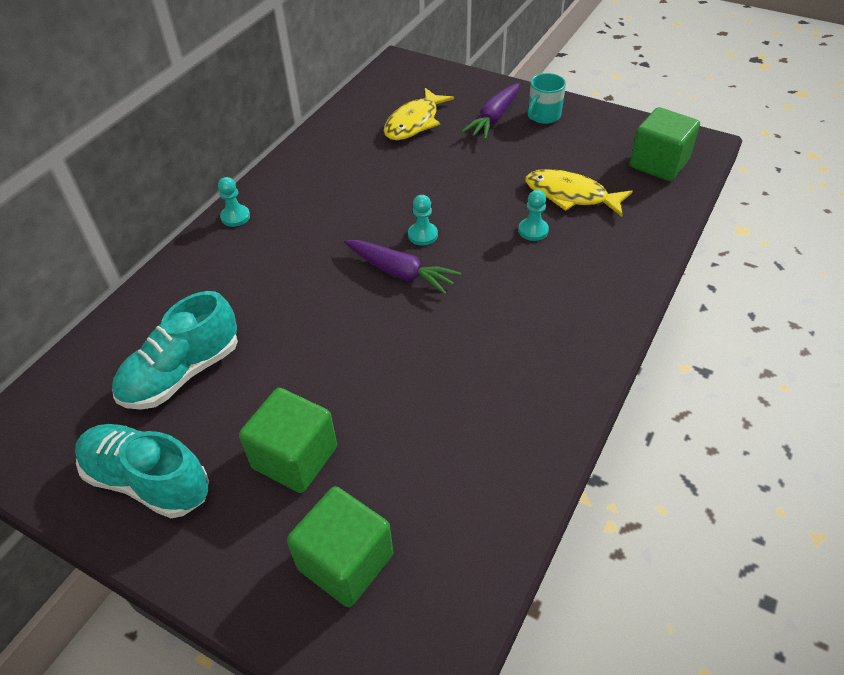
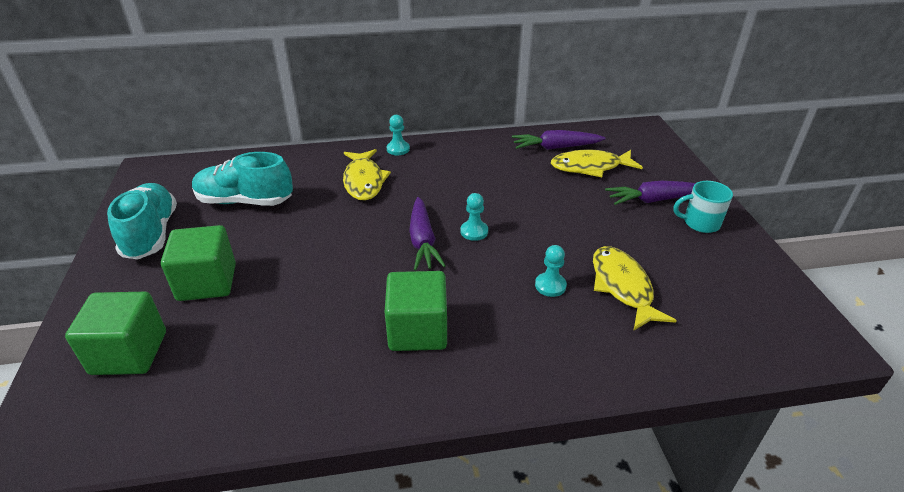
camera: 50 degrees right, 10 degrees down
(260, 267) = (364, 181): none -> yellow fish
(363, 123) = (556, 147): none -> purple carrot
(658, 164) = (749, 324): green cube -> green cube (418, 330)

